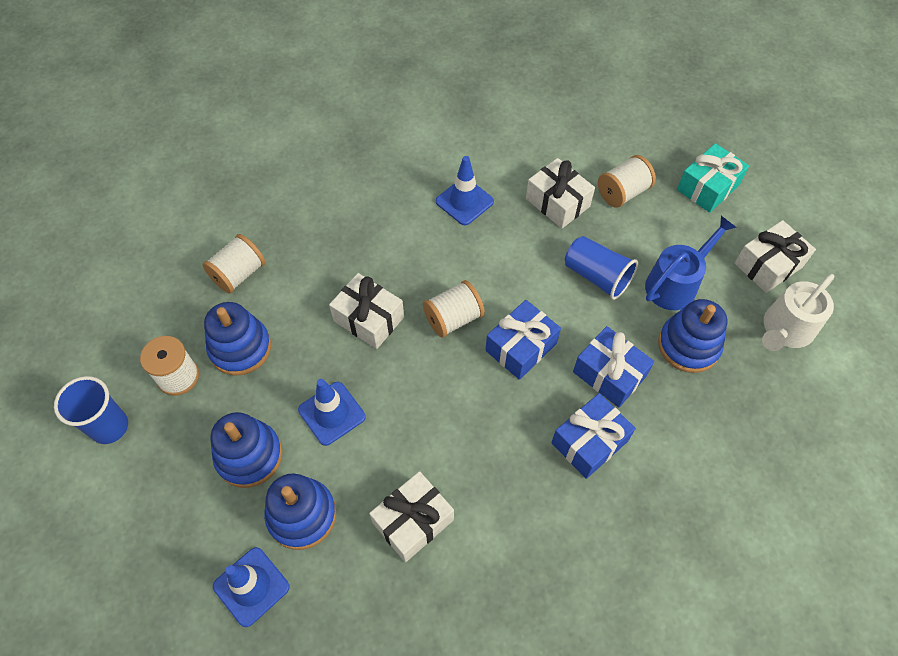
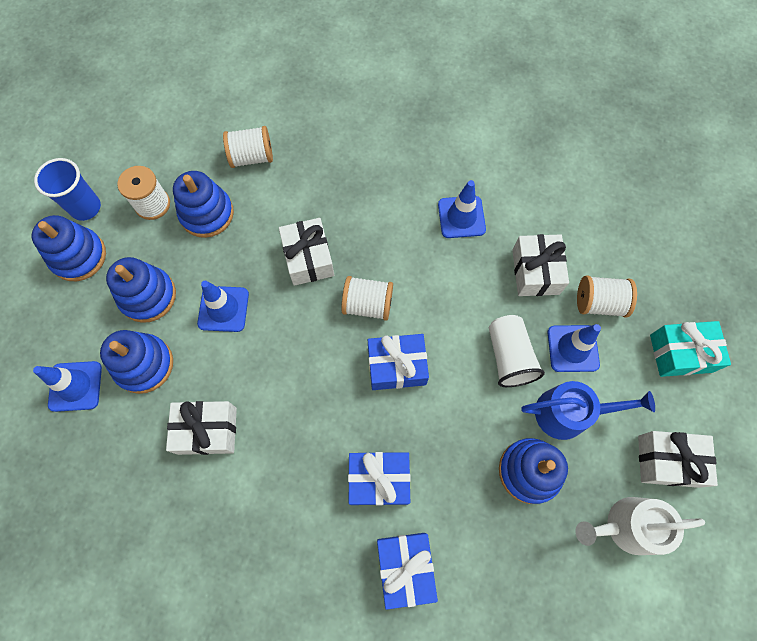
camera: 40 degrees right, 10 degrees up
(144, 474) = (78, 256): none -> blue stacking toy
(596, 276) = (509, 356): blue cup -> white cup
(609, 374) = (444, 441): blue gift -> blue gift (405, 567)
(635, 237) = (572, 348): none -> blue traffic cone

